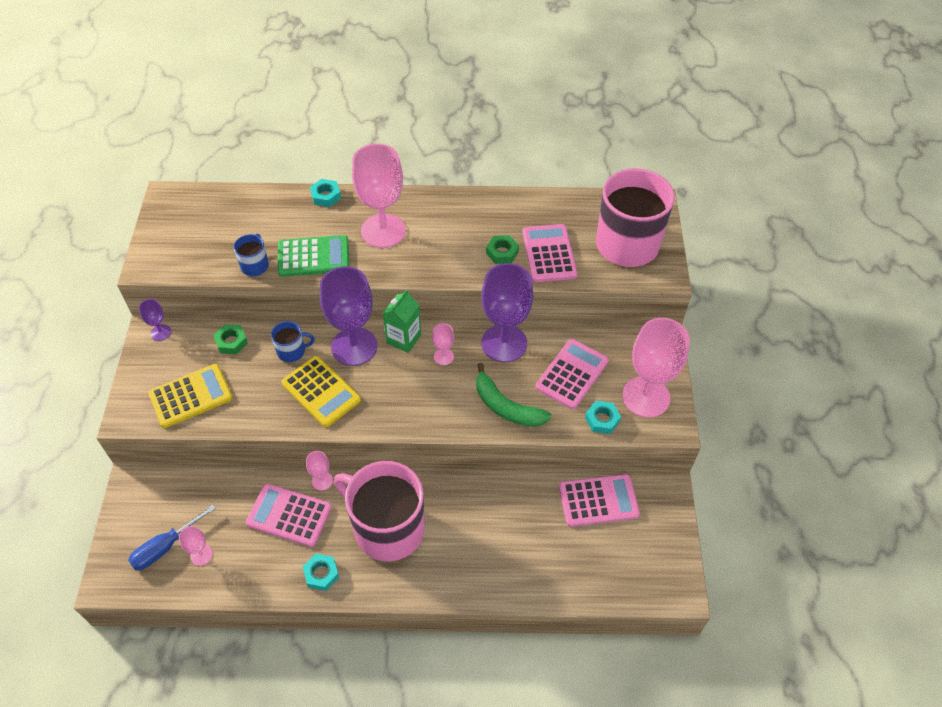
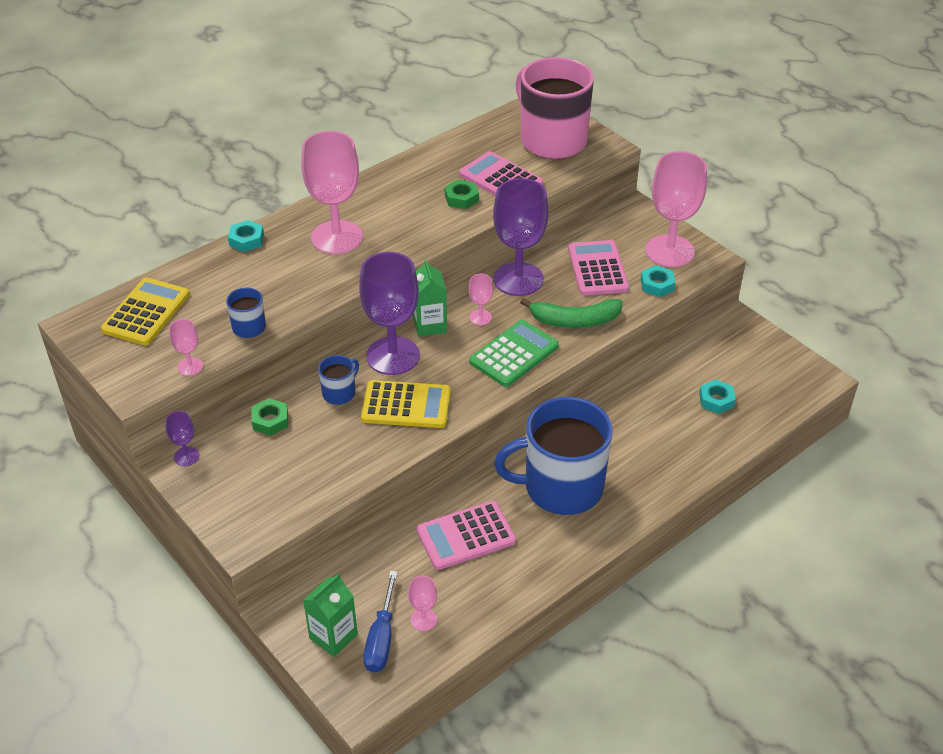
camera: 40 degrees left, 10 degrees down
(142, 522) = (333, 636): none -> green carton
(191, 396) = (286, 484): yellow calculator -> yellow calculator (146, 312)
(313, 257) = (297, 290): green calculator -> green calculator (514, 354)
(321, 574) = (547, 556): turquoise nut -> turquoise nut (716, 400)
(322, 481) = (463, 492): pink goblet -> pink goblet (190, 366)
(387, 528) = (561, 487): pink mug -> blue mug
(598, 501) = (698, 359): pink calculator -> none

